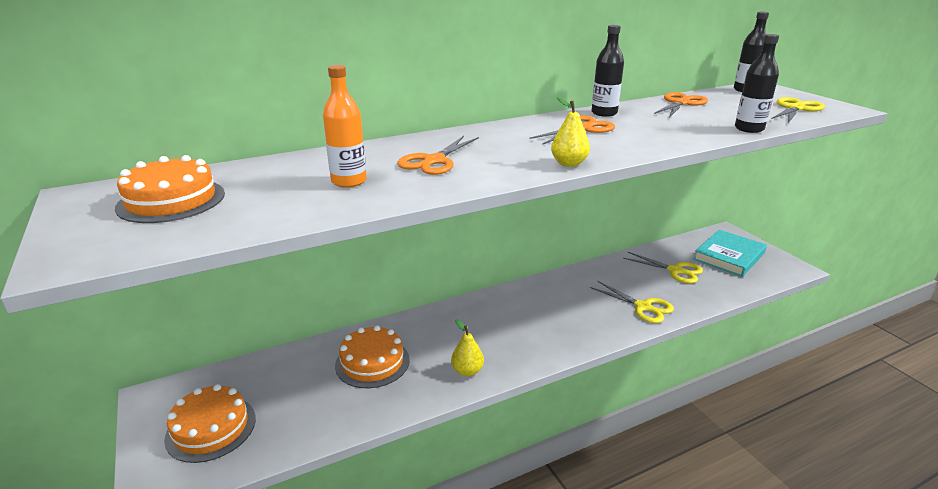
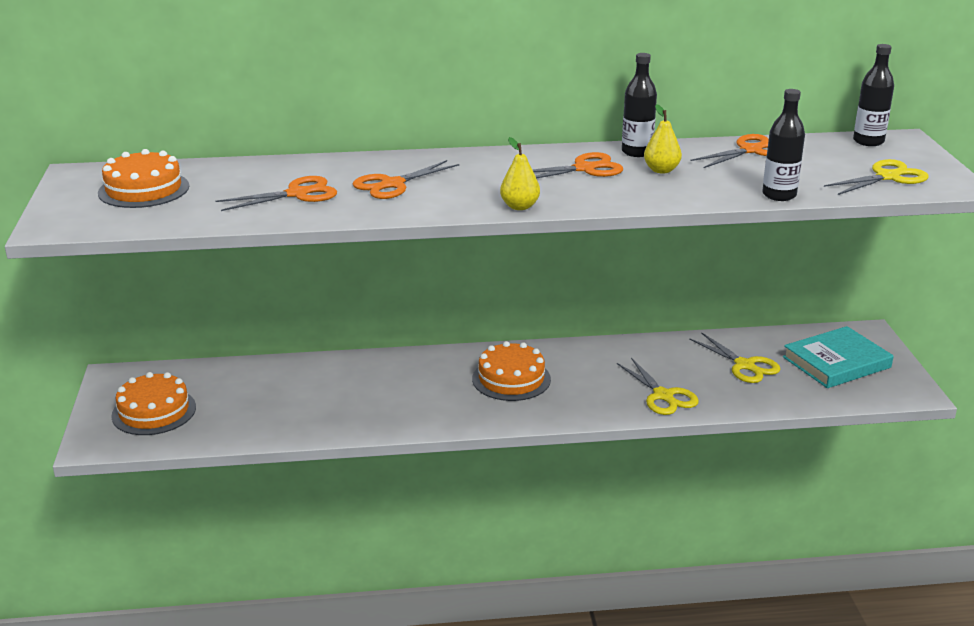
camera: 20 degrees right, 0 degrees up
(349, 181) = (298, 194): orange bottle -> orange scissors
(372, 362) = (326, 389): orange cake -> orange cake (511, 379)
(467, 371) = (415, 416): yellow pear -> yellow pear (661, 170)

